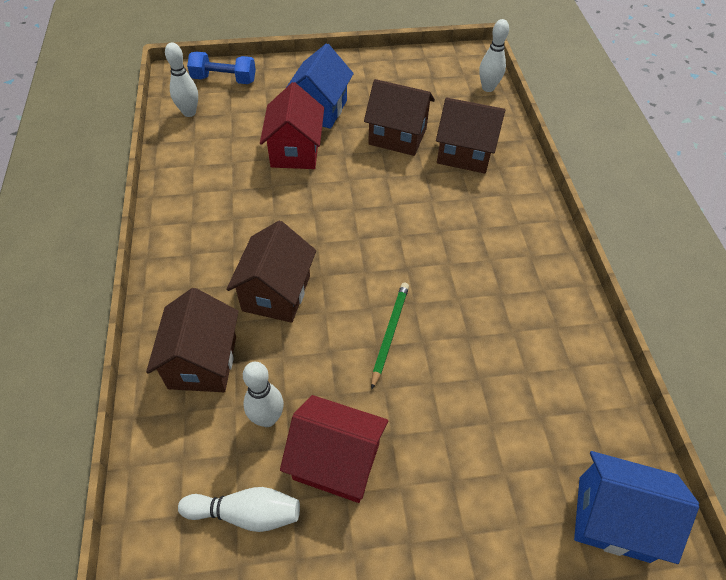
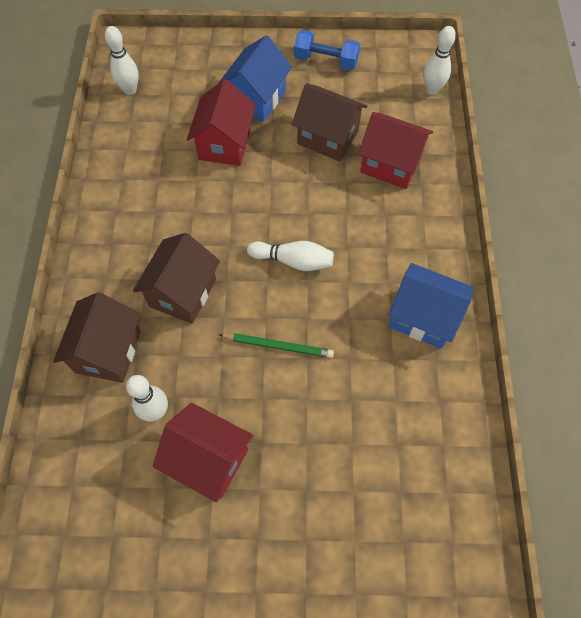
camera: 10 degrees right, 10 degrees up
(224, 79) = (168, 55): blue dumbbell -> blue dumbbell (326, 61)
(246, 513) = (125, 493): white bowling pin -> white bowling pin (293, 261)
(389, 333) = (278, 346): green pencil -> green pencil turned 75 degrees clockwise
(464, 154) = (390, 164): brown house -> red house
(613, 518) = (439, 546): blue house -> blue house (423, 317)

